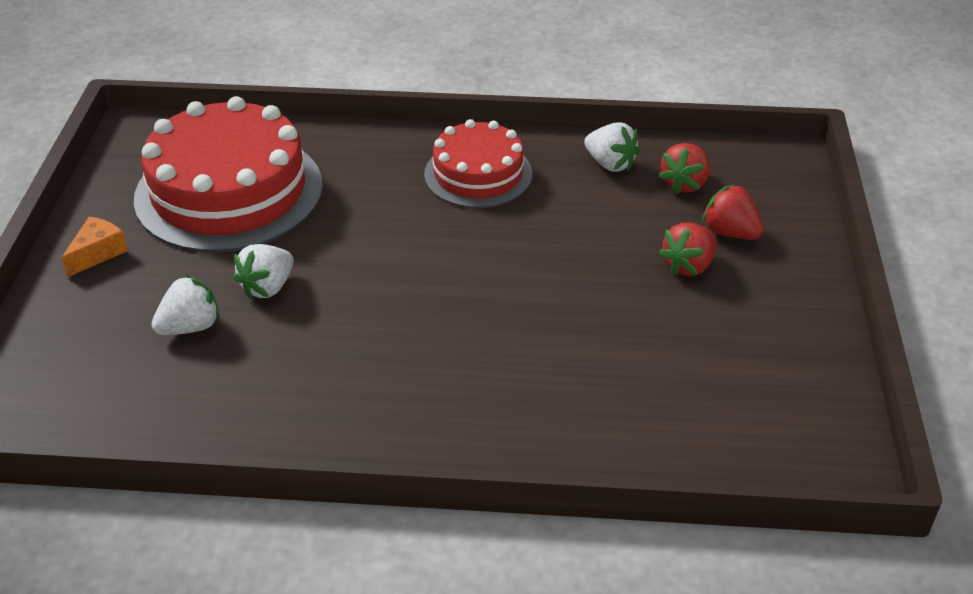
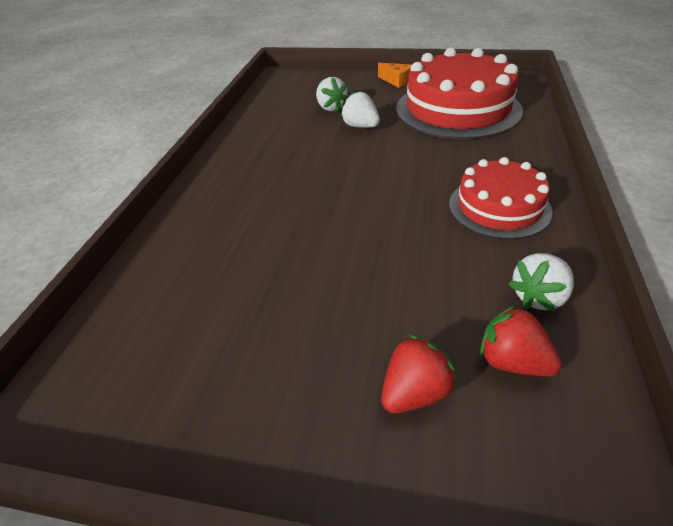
camera: 100 degrees right, 0 degrees up
(688, 266) = (357, 340): red strawberry -> none

